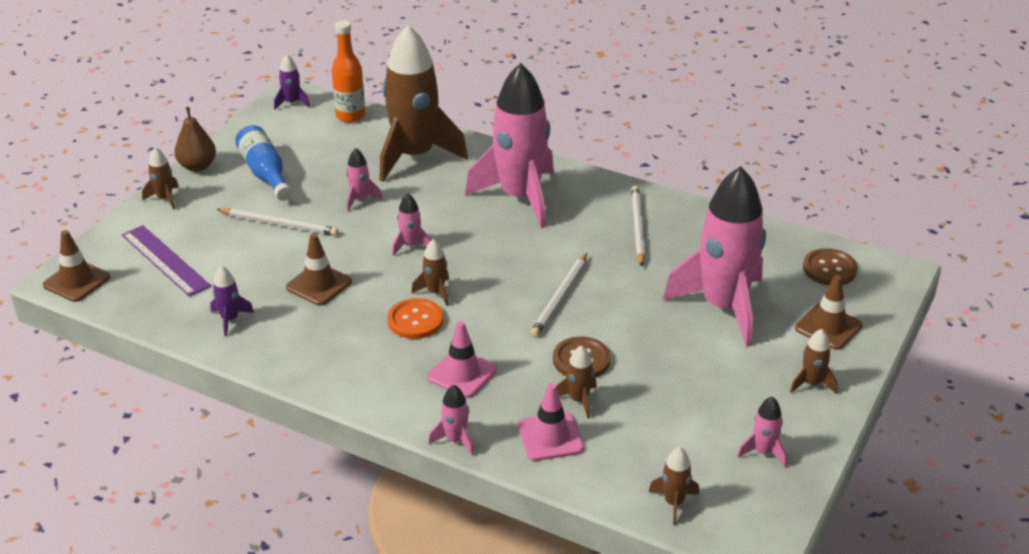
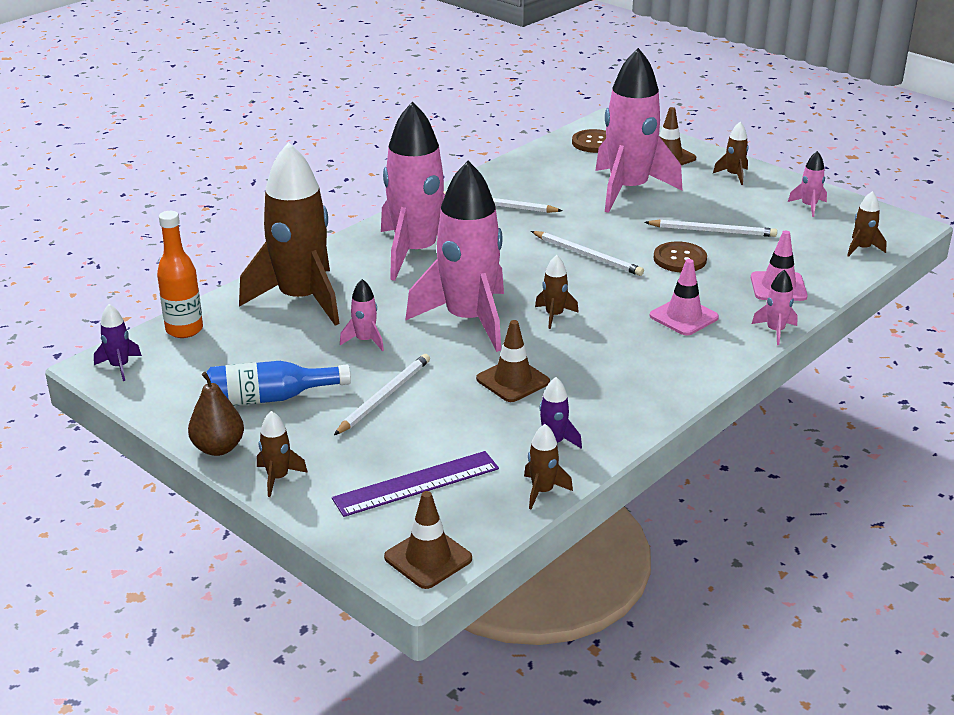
camera: 75 degrees left, 5 degrees down
(410, 245) = (468, 320): pink rocket -> pink rocket, size x2.50
(415, 320) = (595, 331): orange button -> none
(579, 400) = (733, 268): brown rocket -> brown rocket (542, 491)
(657, 378) = (713, 231): none -> white pencil

